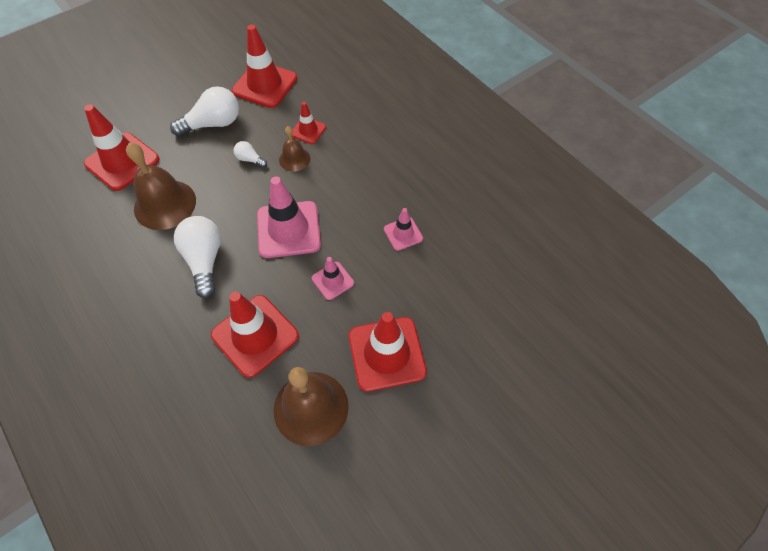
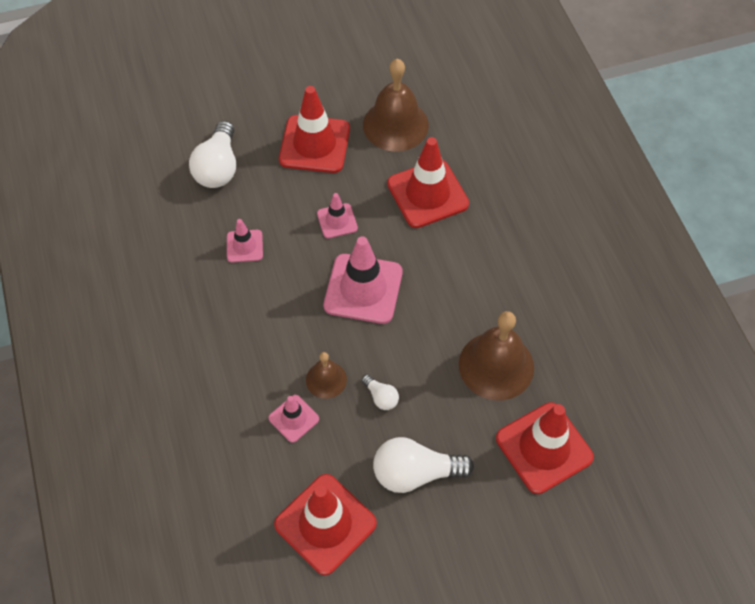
camera: 160 degrees left, 0 degrees up
(204, 260) = (461, 282): white light bulb -> white light bulb (218, 167)
(308, 130) = (294, 418): red traffic cone -> pink traffic cone

